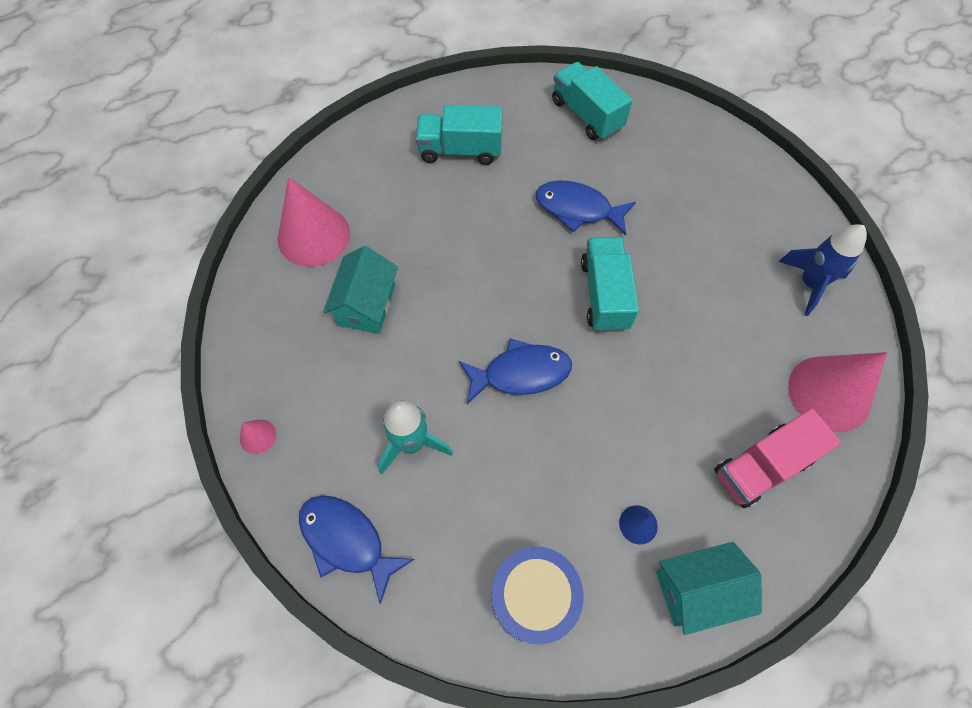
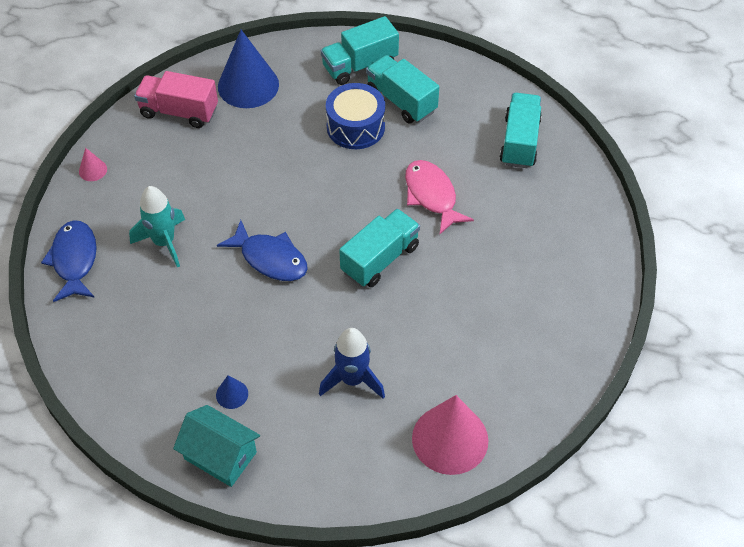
camera: 45 degrees right, 10 degrees down
(313, 236) = (248, 85): pink cone -> blue cone
(366, 305) = (230, 148): turquoise house -> none
(390, 145) = (360, 65): none -> turquoise truck
(534, 597) = (131, 374): blue drum -> blue drum (355, 127)
(578, 209) = (432, 196): blue fish -> pink fish
(762, 466) = (347, 435): pink truck -> pink truck (179, 112)
(809, 284) = (532, 369): blue rocket -> blue rocket (352, 379)

